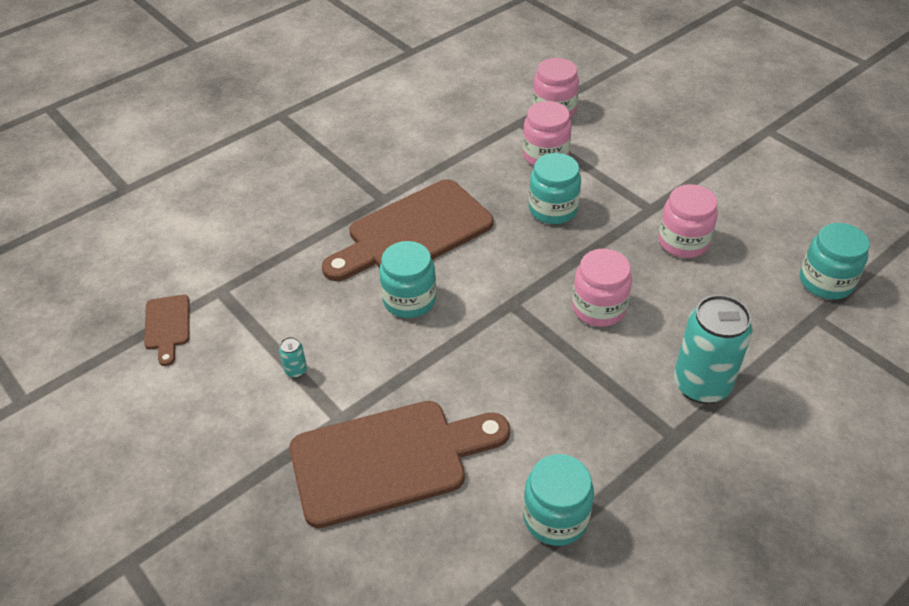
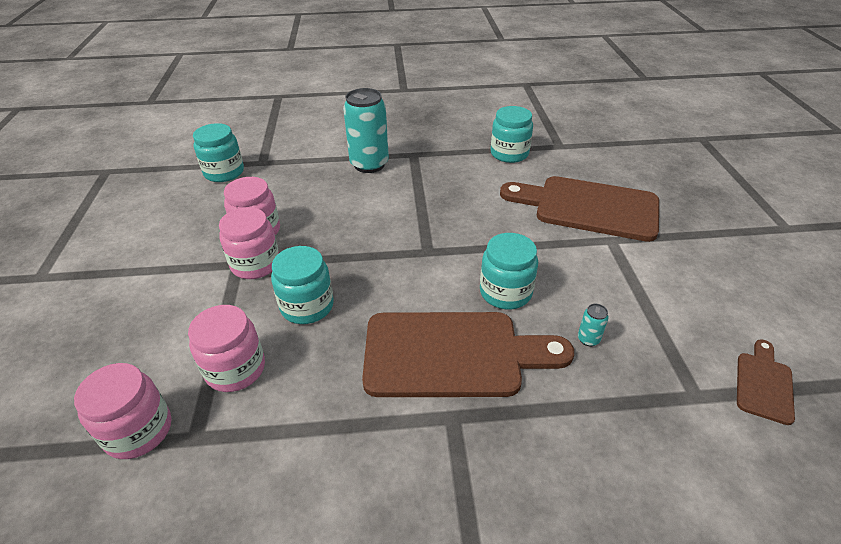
camera: 145 degrees left, 5 degrees down
(296, 370) = (634, 284): turquoise can -> turquoise can (588, 339)
(598, 308) = (372, 221): pink jar -> pink jar (255, 264)

